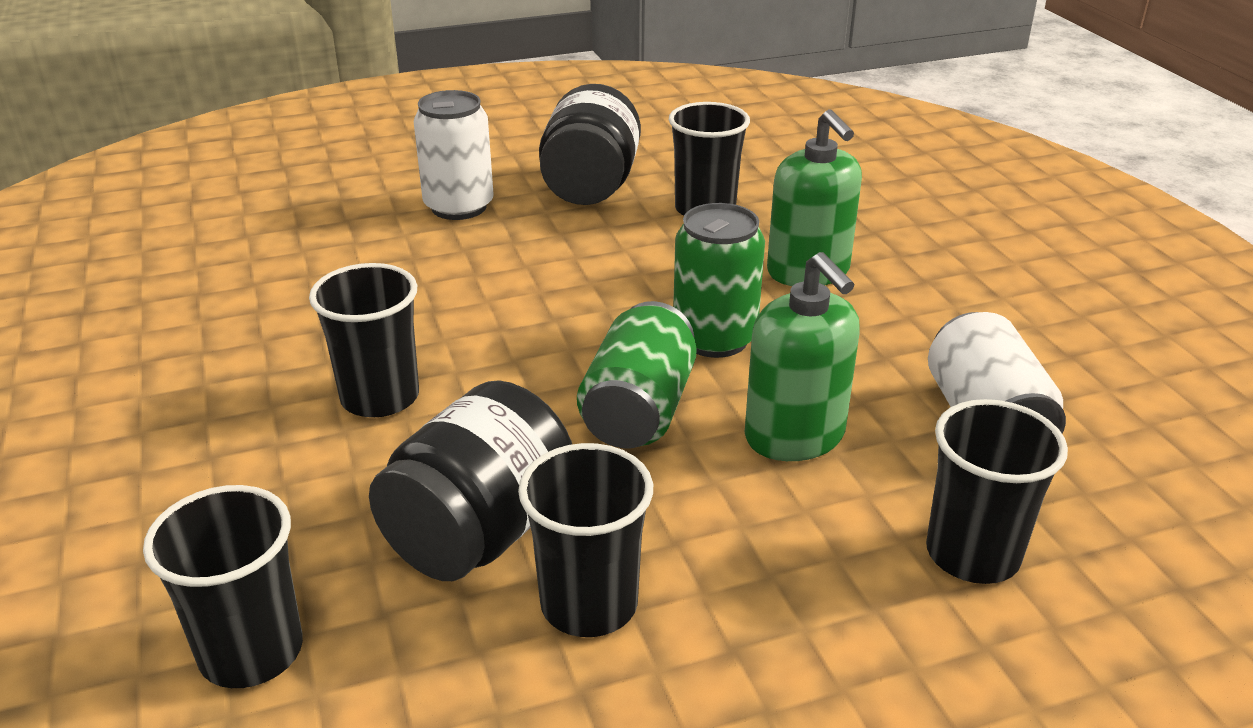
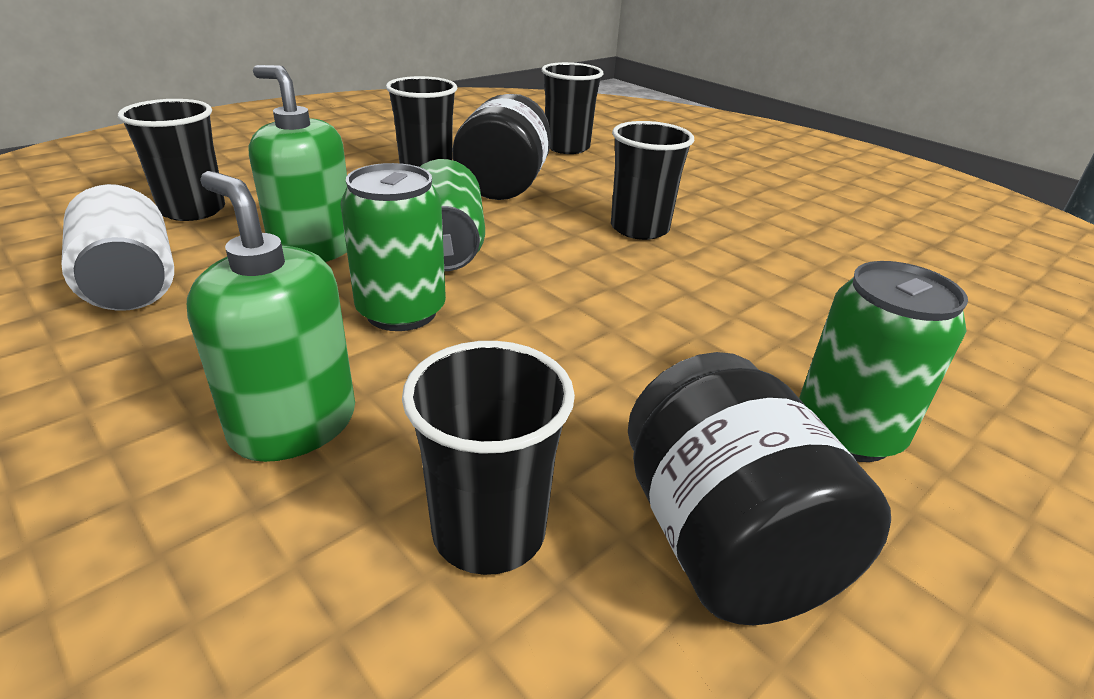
camera: 155 degrees right, 0 degrees up
(459, 207) = (847, 432): white can -> green can

